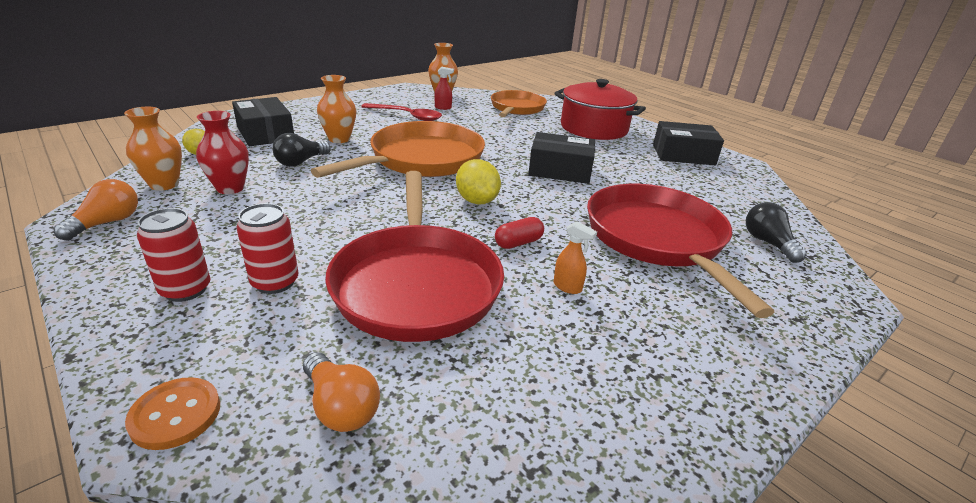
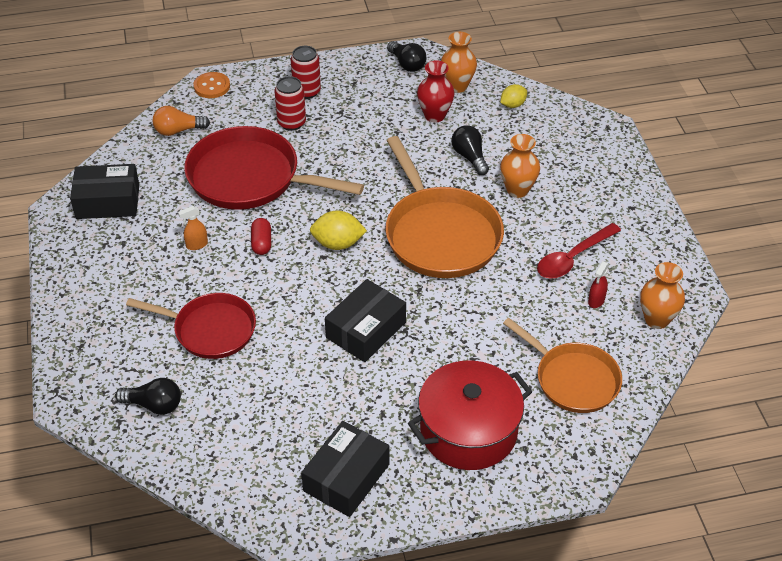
camera: 120 degrees right, 15 degrees up
(107, 223) = (407, 64): orange light bulb -> black light bulb
(265, 133) = (551, 144): black box -> black box (108, 201)
(658, 239) = (210, 330): red pan -> red pan, size x0.64

